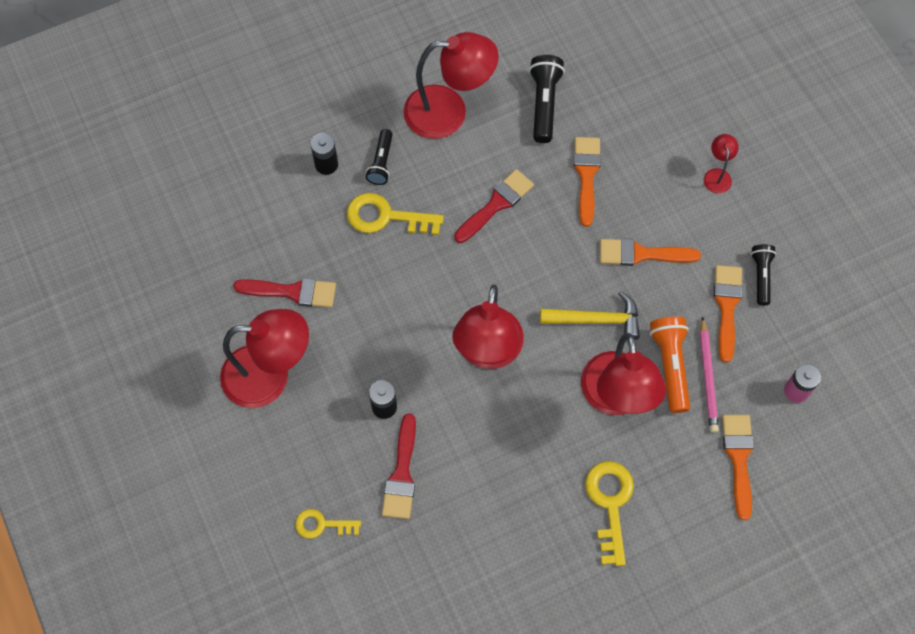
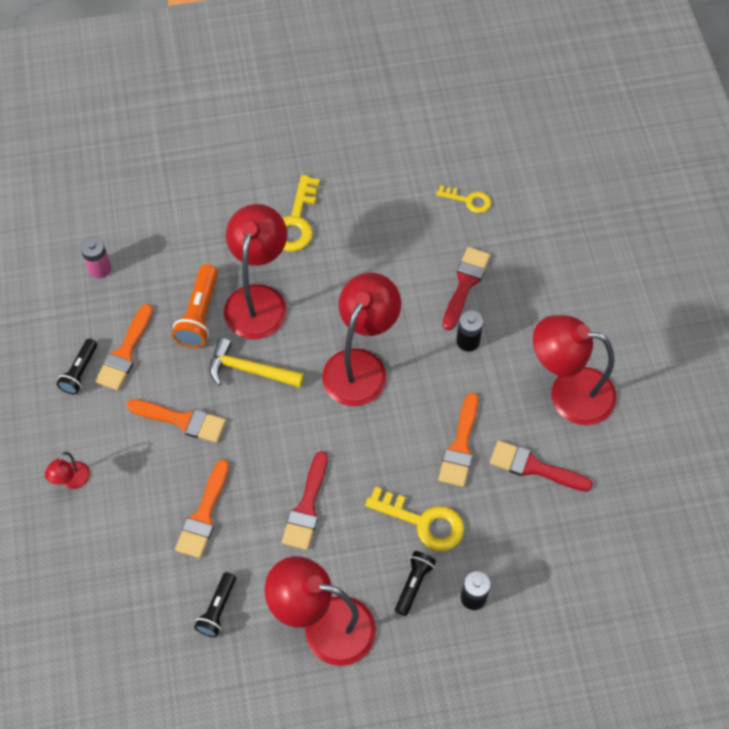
camera: 165 degrees left, 5 degrees down
(322, 525) = (542, 261): yellow key -> yellow key (468, 200)
(496, 204) = (306, 507): red brush -> red brush turned 45 degrees counterclockwise
(544, 104) = (217, 609): black flashlight -> black flashlight, size x0.66
(707, 377) = (171, 297): pink pencil -> none
(738, 459) = (175, 229): orange brush -> orange brush (460, 446)

